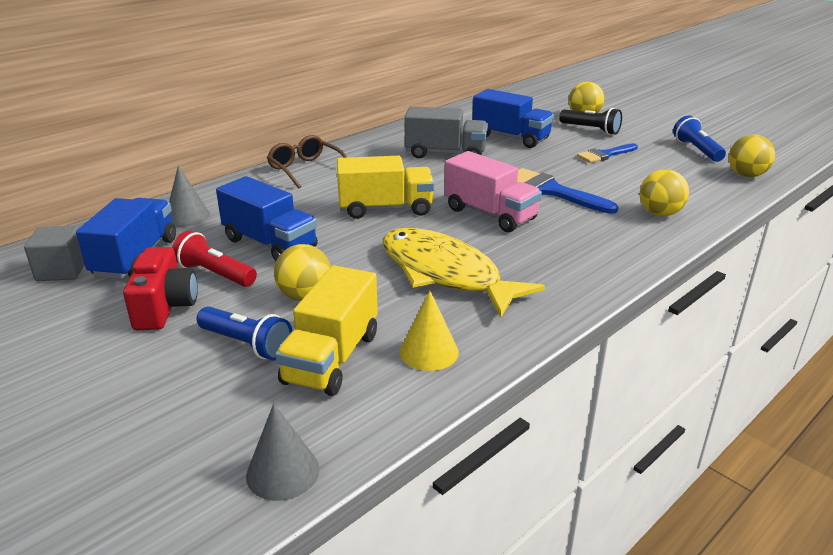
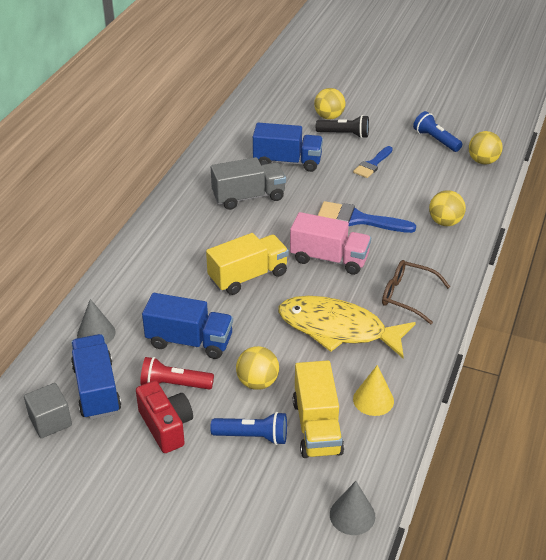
camera: 25 degrees left, 10 degrees up
(305, 169) = (147, 249): brown glasses -> brown glasses (407, 296)

